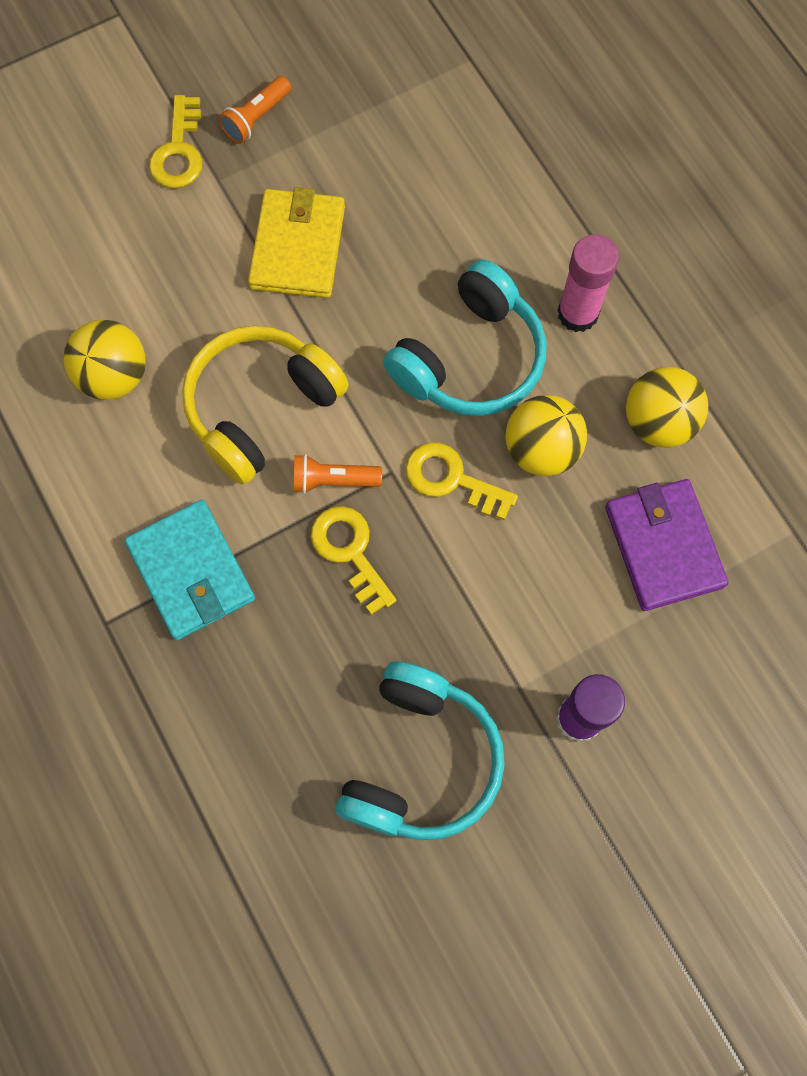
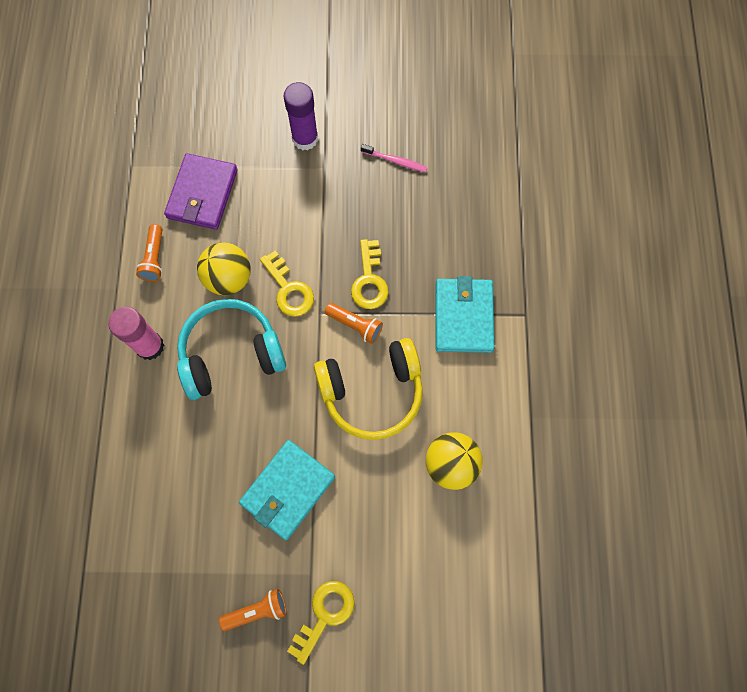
camera: 150 degrees left, 0 degrees up
(298, 247) = (287, 490): yellow wallet -> turquoise wallet
(420, 760) = (395, 161): turquoise headphones -> pink toothbrush
(658, 422) = (154, 258): yellow ball -> orange flashlight

